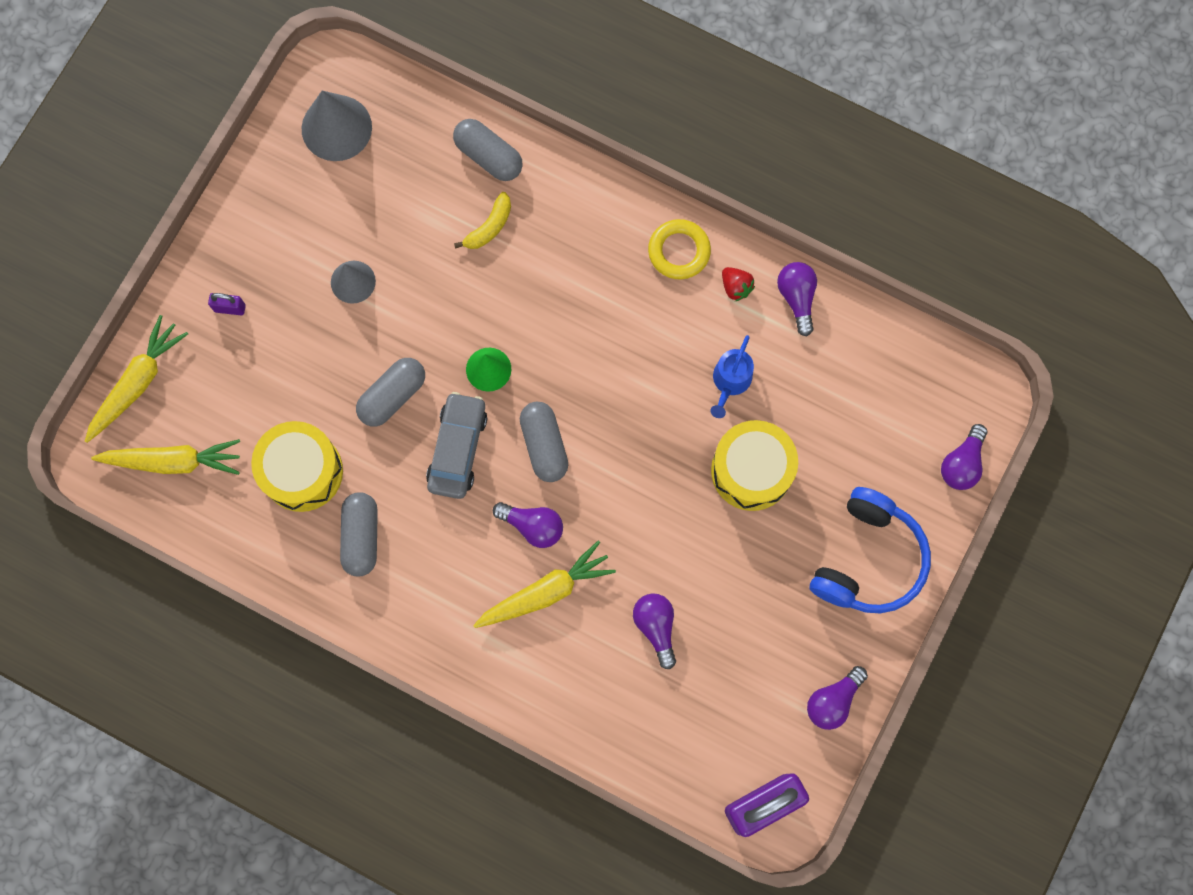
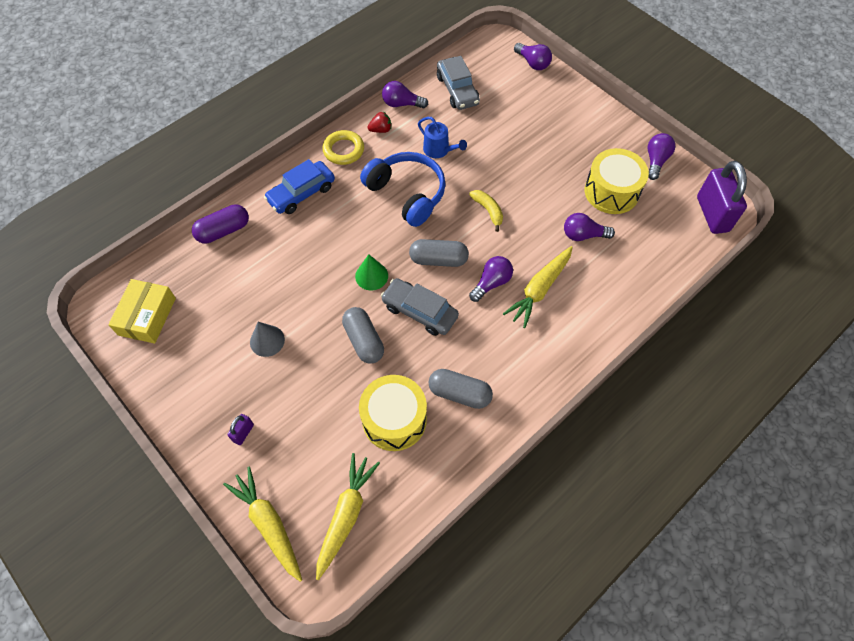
camera: 70 degrees left, 15 degrees down
(336, 128) = (147, 316): grey cone -> yellow box
(488, 156) = (223, 231): grey capsule -> purple capsule
(489, 227) = (273, 245): yellow banana -> yellow banana (488, 211)
(545, 592) = (539, 289): yellow carrot -> yellow carrot turned 135 degrees counterclockwise
(584, 227) = (301, 193): none -> blue car
(751, 470) = (499, 157): yellow drum -> yellow drum (611, 191)
(833, 701) = (656, 161): purple light bulb -> purple light bulb turned 135 degrees counterclockwise
(857, 368) = (457, 90): none -> grey car
(868, 559) = (574, 119): blue headphones -> blue headphones (407, 194)

